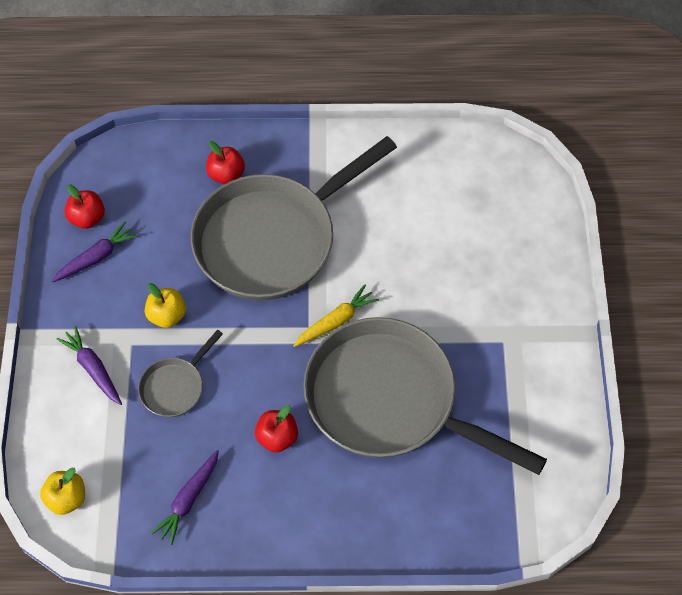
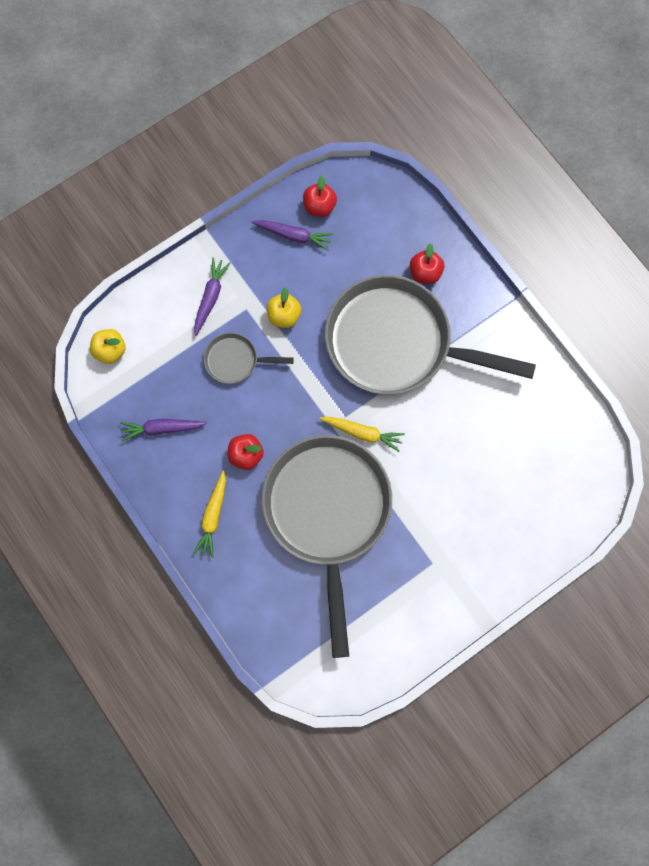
camera: 55 degrees right, 15 degrees up
(315, 508) = (213, 516): none -> yellow carrot

